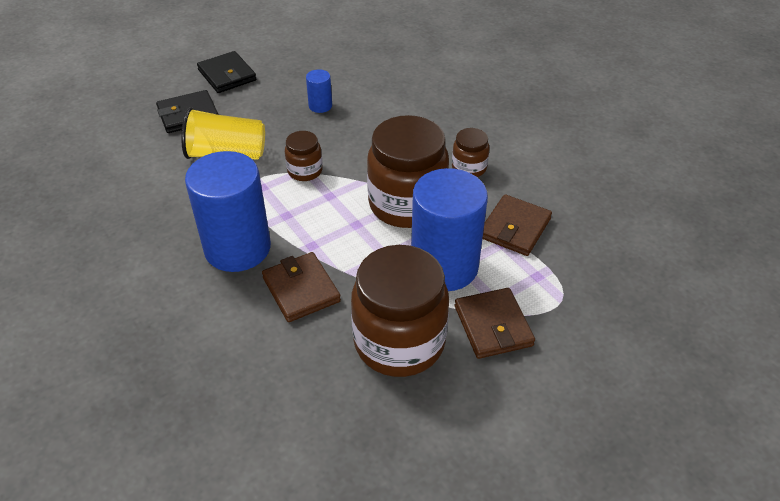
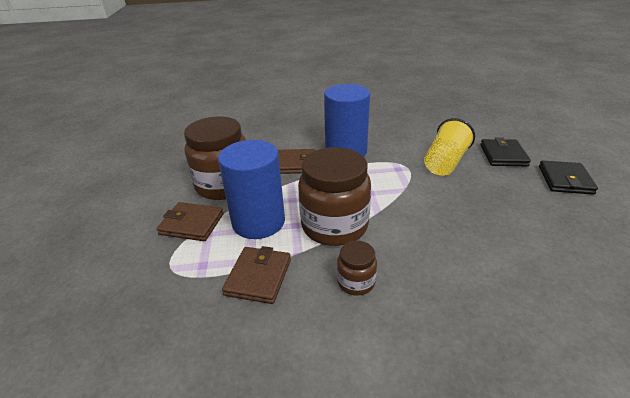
camera: 120 degrees right, 10 degrees down
(227, 75) = (565, 180): black wallet -> black wallet turned 75 degrees counterclockwise
(305, 171) = (406, 189): brown jar -> none
(320, 106) = (500, 218): blue cylinder -> none
(514, 228) = (258, 277): brown wallet -> brown wallet turned 45 degrees clockwise

